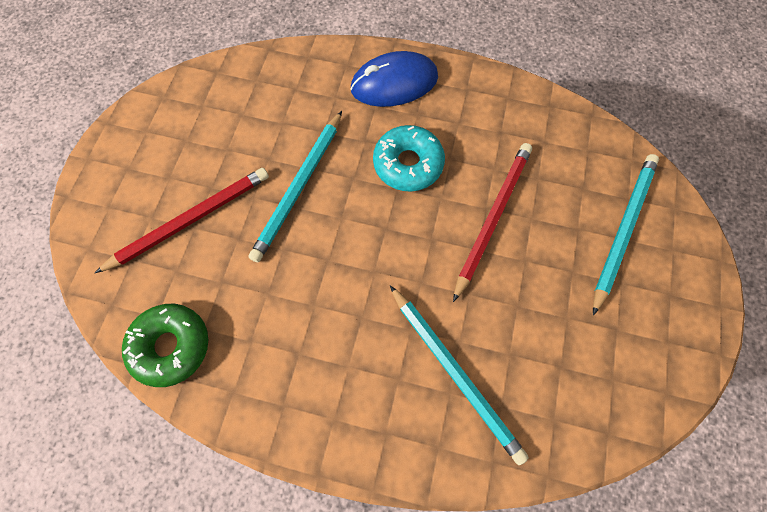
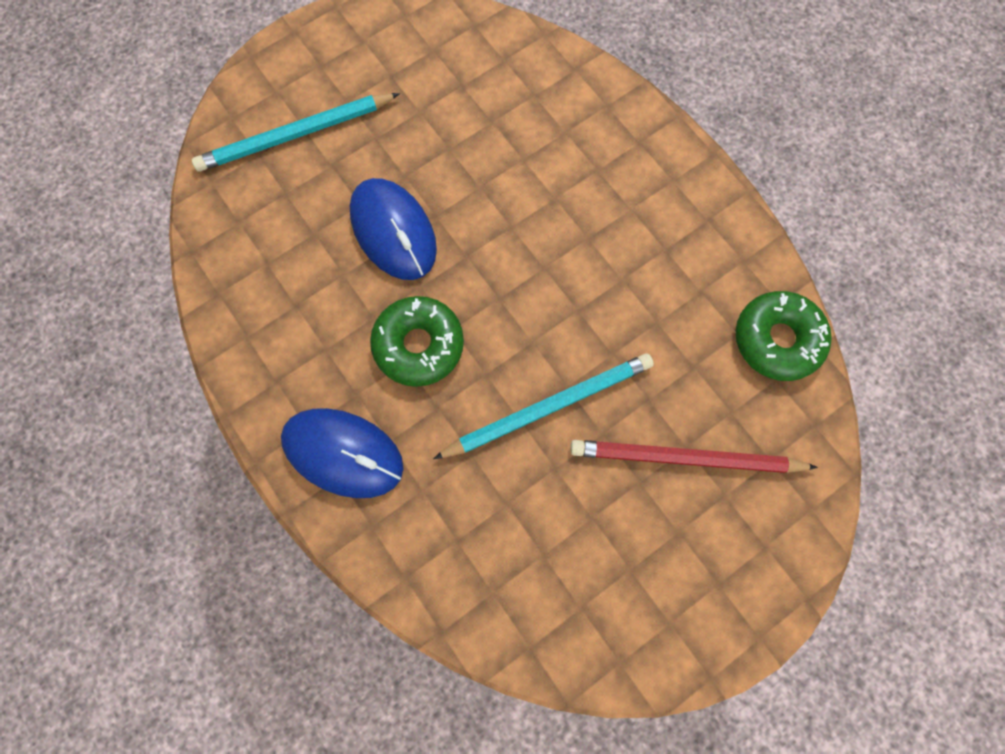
camera: 140 degrees left, 5 degrees up
(408, 164) = (418, 345): turquoise donut -> green donut
(455, 373) = (548, 140): turquoise pencil -> none
(492, 217) = (393, 231): red pencil -> blue mouse

